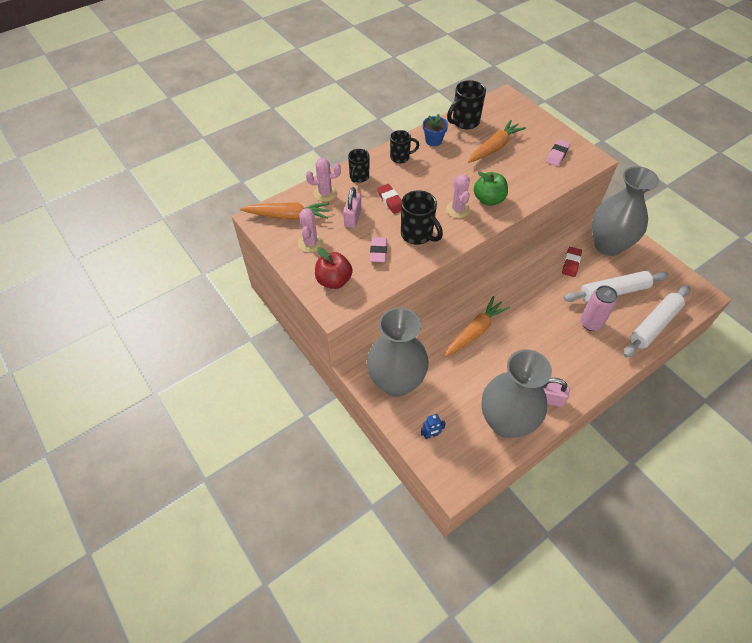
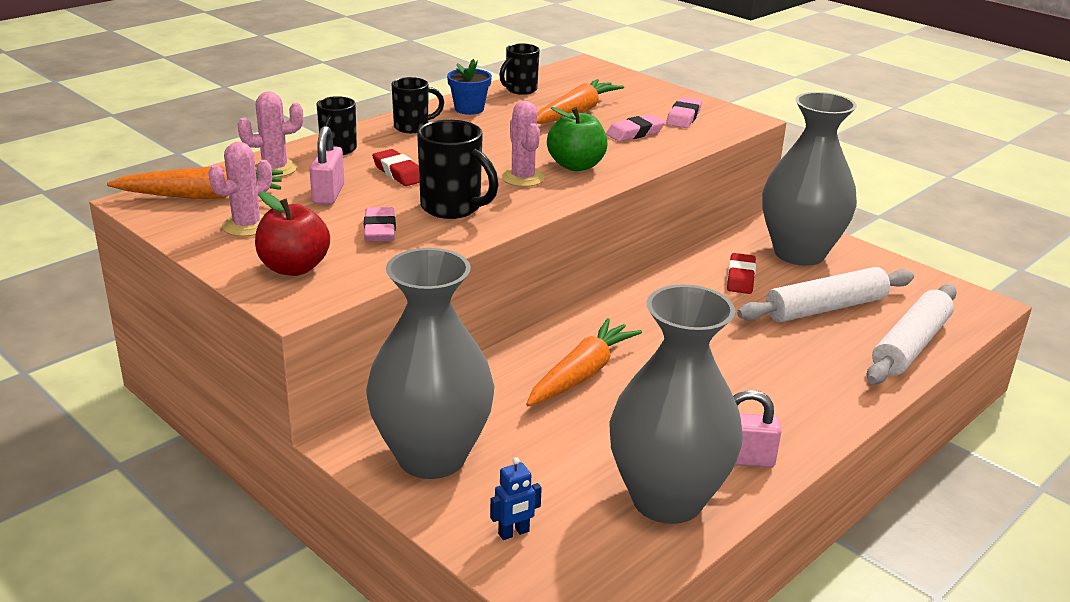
camera: 10 degrees left, 25 degrees down
(310, 243) = (246, 226): pink cactus -> pink cactus turned 45 degrees clockwise
(464, 122) = (520, 90): black mug -> black mug, size x0.66
(526, 169) = (635, 133): none -> pink eraser
(590, 323) = (796, 350): pink can -> none

